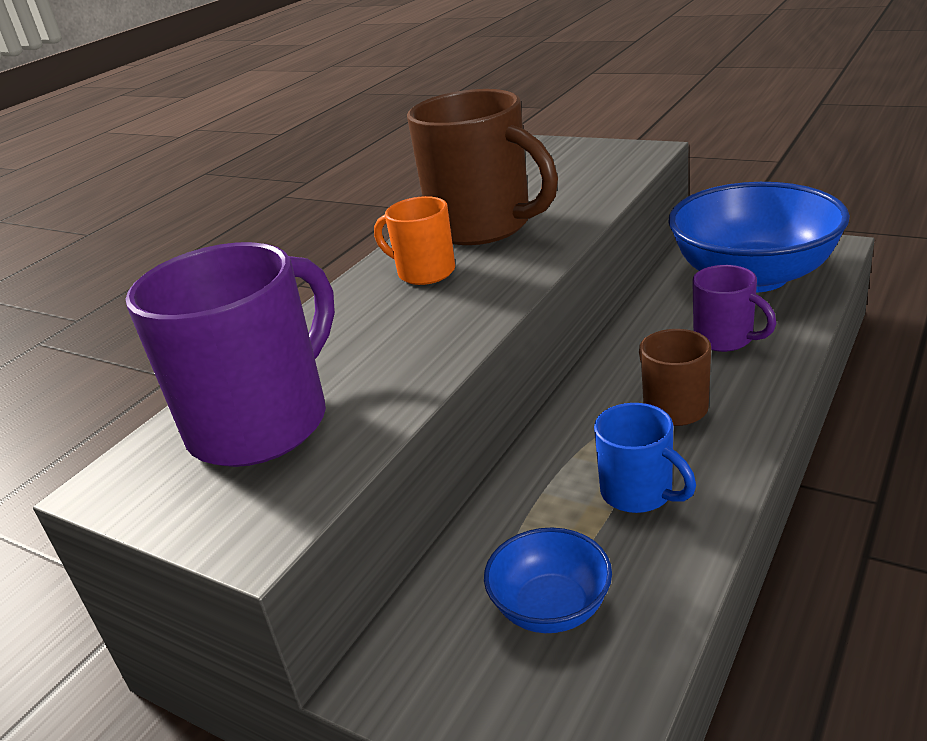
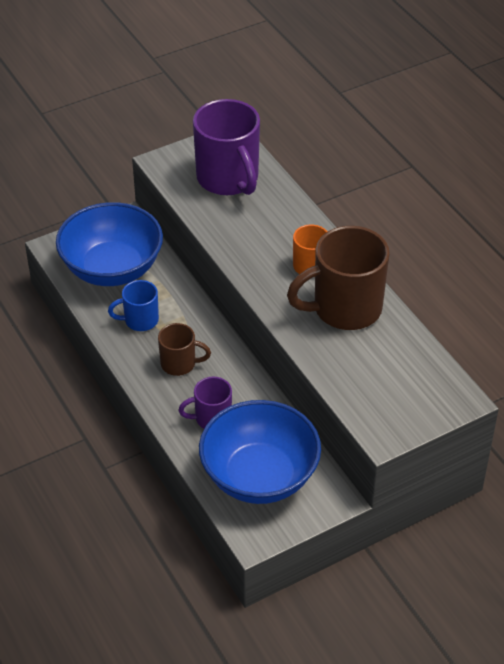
camera: 115 degrees right, 15 degrees up
(551, 607) = (112, 269): blue bowl -> blue bowl, size x2.10

